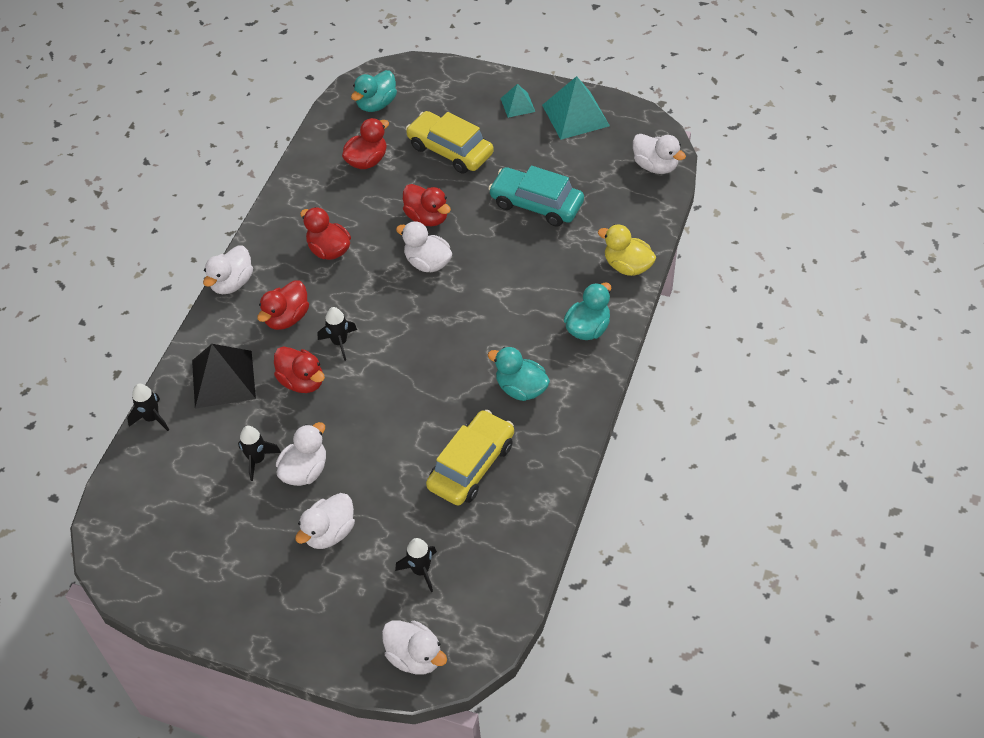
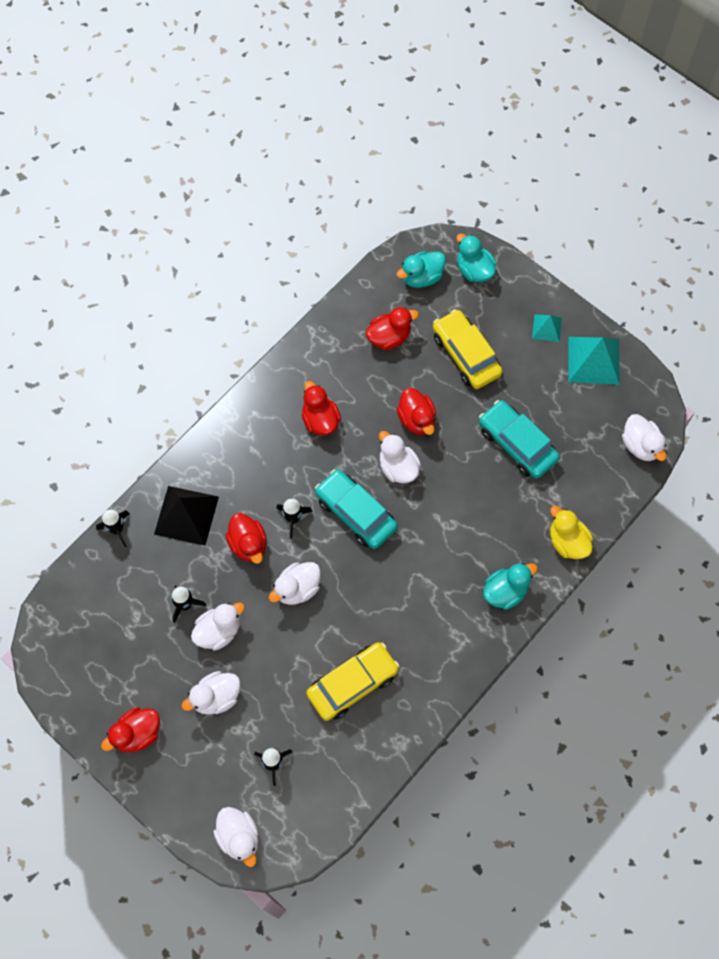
camera: 20 degrees right, 15 degrees up
(232, 283) = (227, 421): white duck -> white duck (297, 588)
(287, 318) = (259, 475): red duck -> red duck (137, 734)
(403, 315) = (356, 513): none -> turquoise car
(521, 388) = (423, 627): turquoise duck -> turquoise duck (474, 270)

